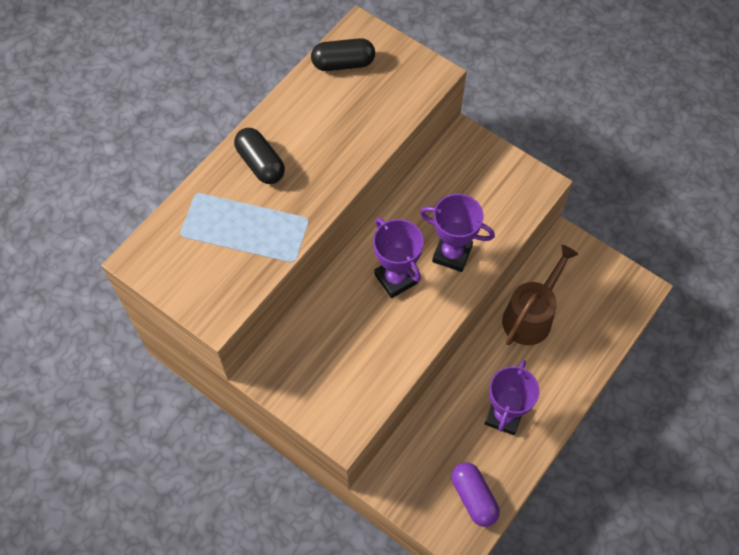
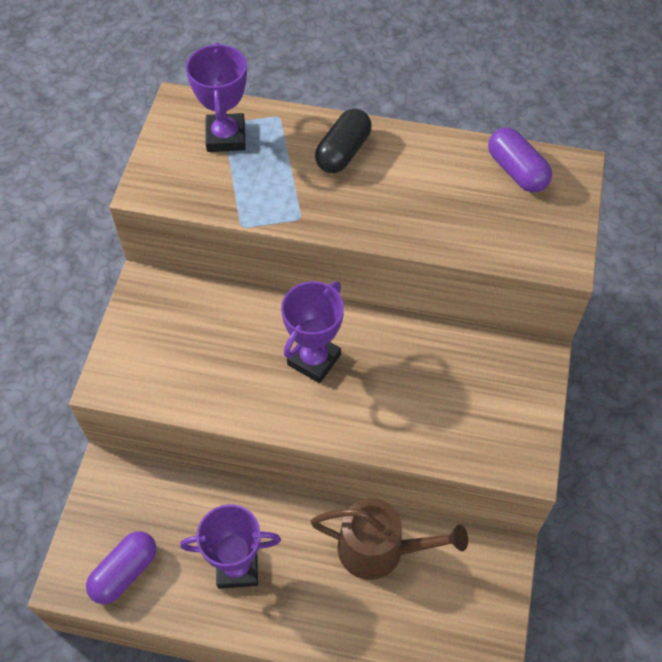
camera: 65 degrees right, 5 degrees down
(343, 63) = (516, 171): black capsule -> purple capsule
(452, 254) = (375, 403): purple trophy -> purple trophy (226, 137)

